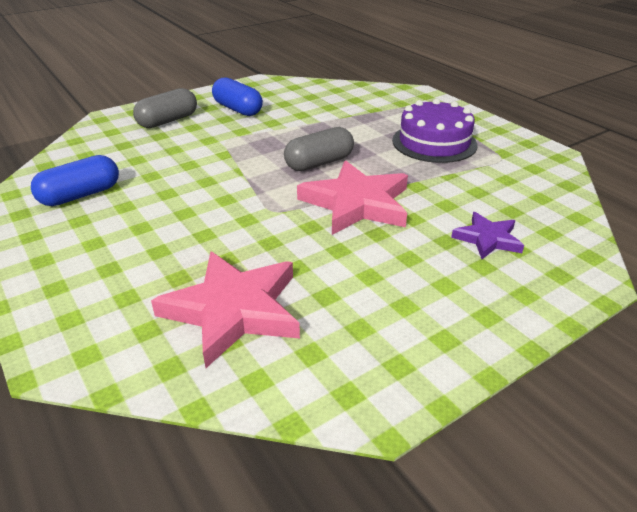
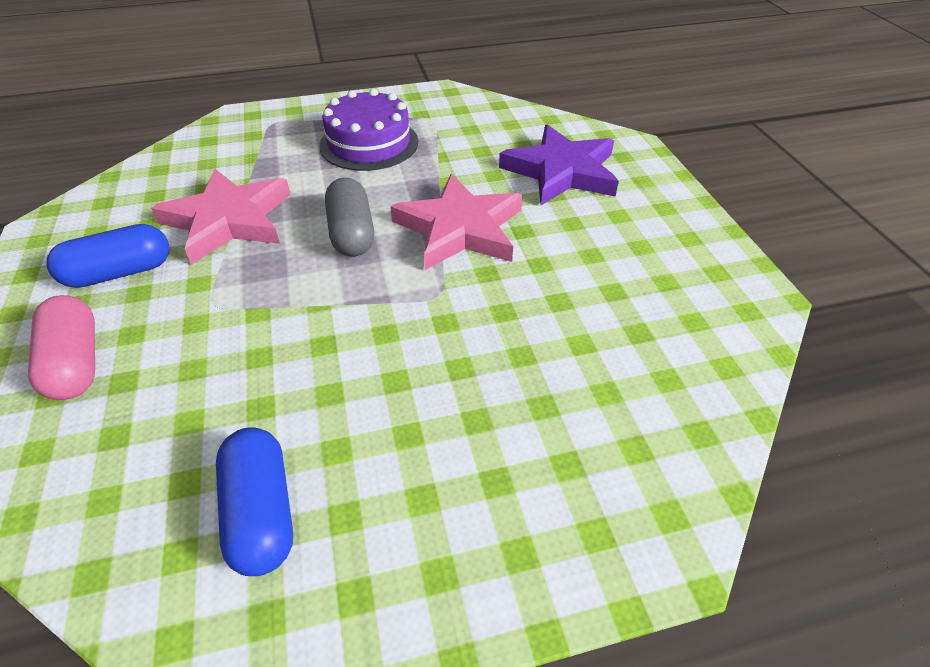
camera: 70 degrees left, 10 degrees up
(168, 121) = (76, 363): grey capsule -> pink capsule
(233, 310) = (619, 365): pink star -> pink star (228, 220)
(487, 239) = (561, 171): purple star -> purple star, size x1.83

